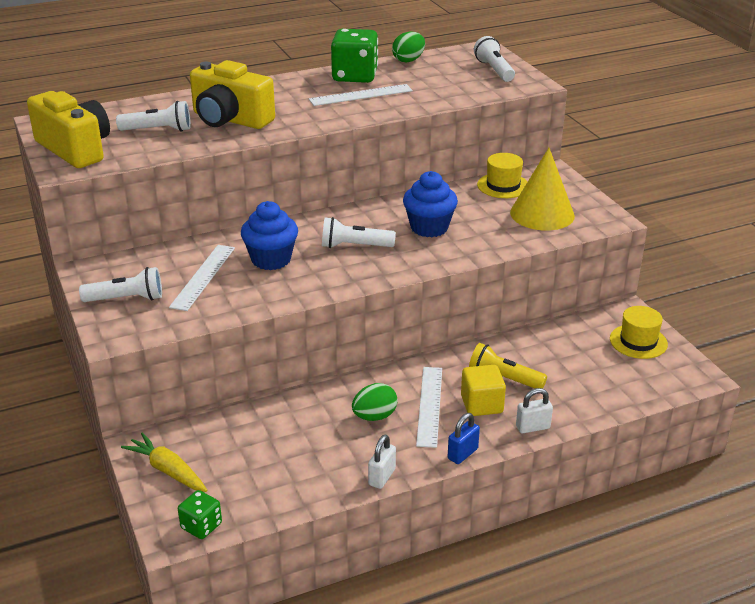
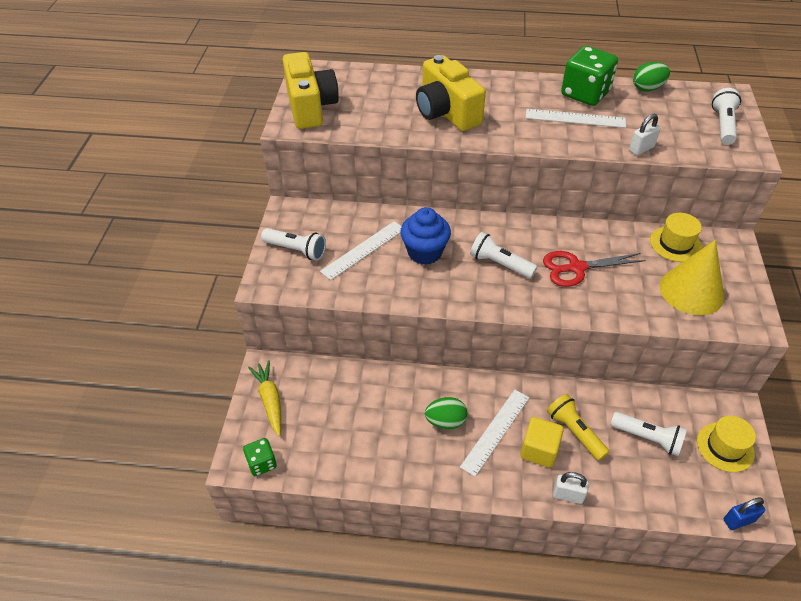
camera: 30 degrees right, 15 degrees up
(158, 130) = (383, 106): white flashlight -> white flashlight (648, 438)
(382, 477) = (414, 484): white padlock -> white padlock (641, 149)
(429, 228) = (576, 268): blue cupcake -> red scissors
(462, 454) = (492, 493): blue padlock -> blue padlock (739, 520)

